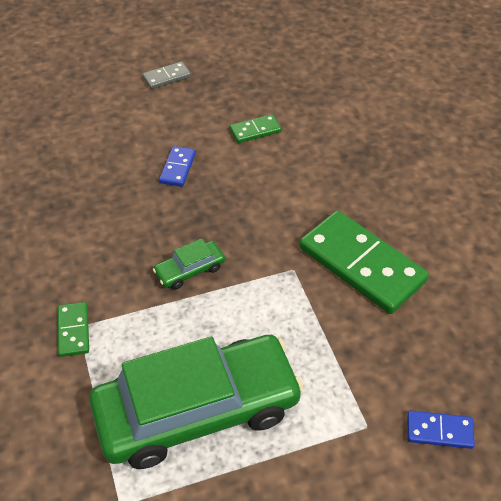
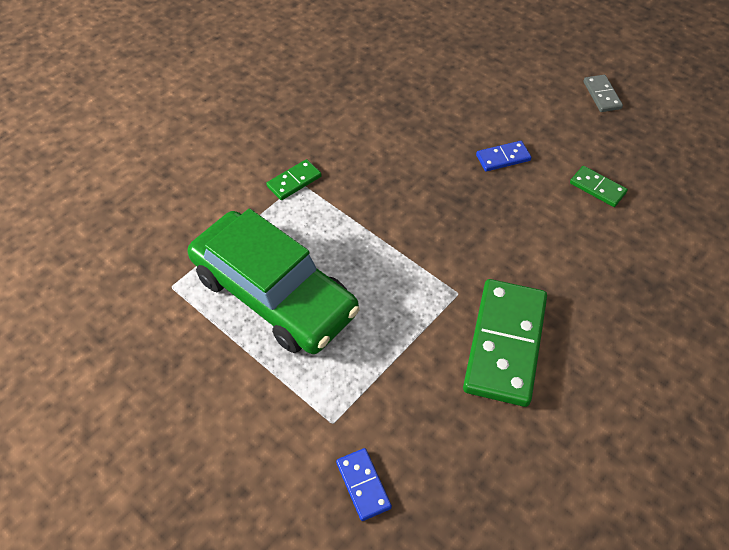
camera: 60 degrees right, 5 degrees up
(166, 77) = (602, 95): grey domino -> grey domino turned 45 degrees clockwise
(190, 270) = (402, 221): green car -> none

